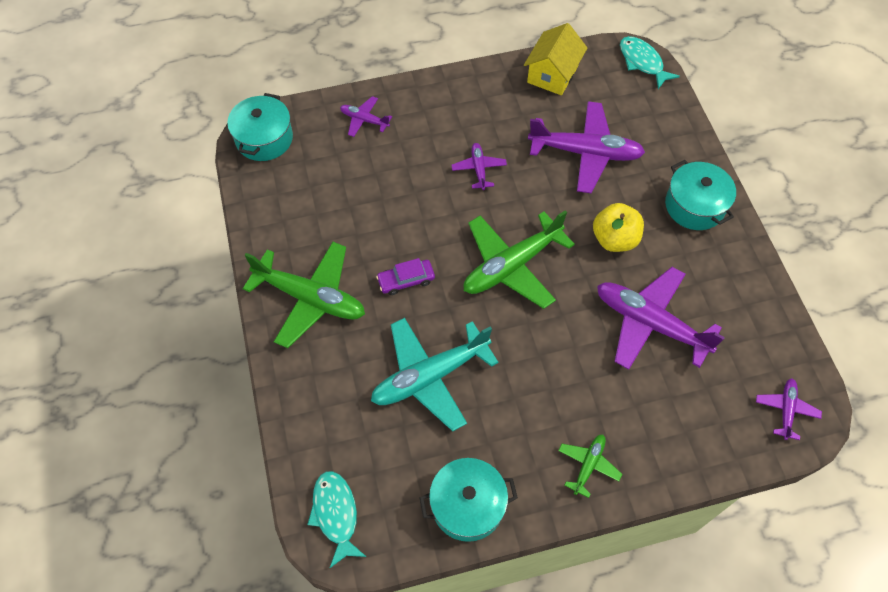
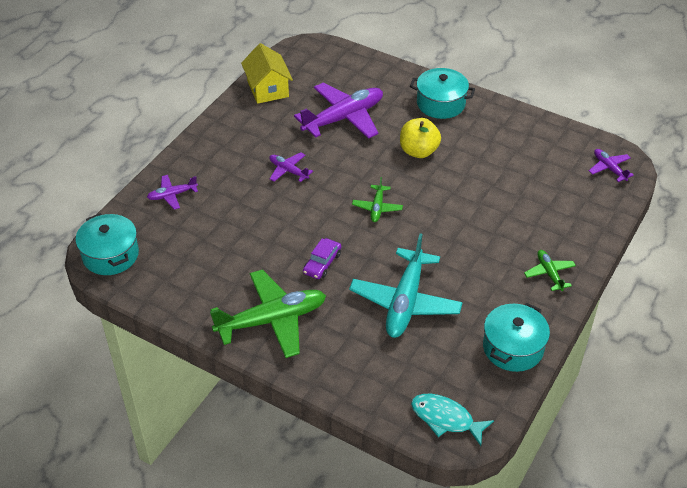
camera: 45 degrees left, 15 degrees down
(511, 266) = (377, 208): green plane -> green plane, size x0.49
(642, 62) = (316, 48): turquoise fish -> none
(650, 323) = (492, 179): purple plane -> none

